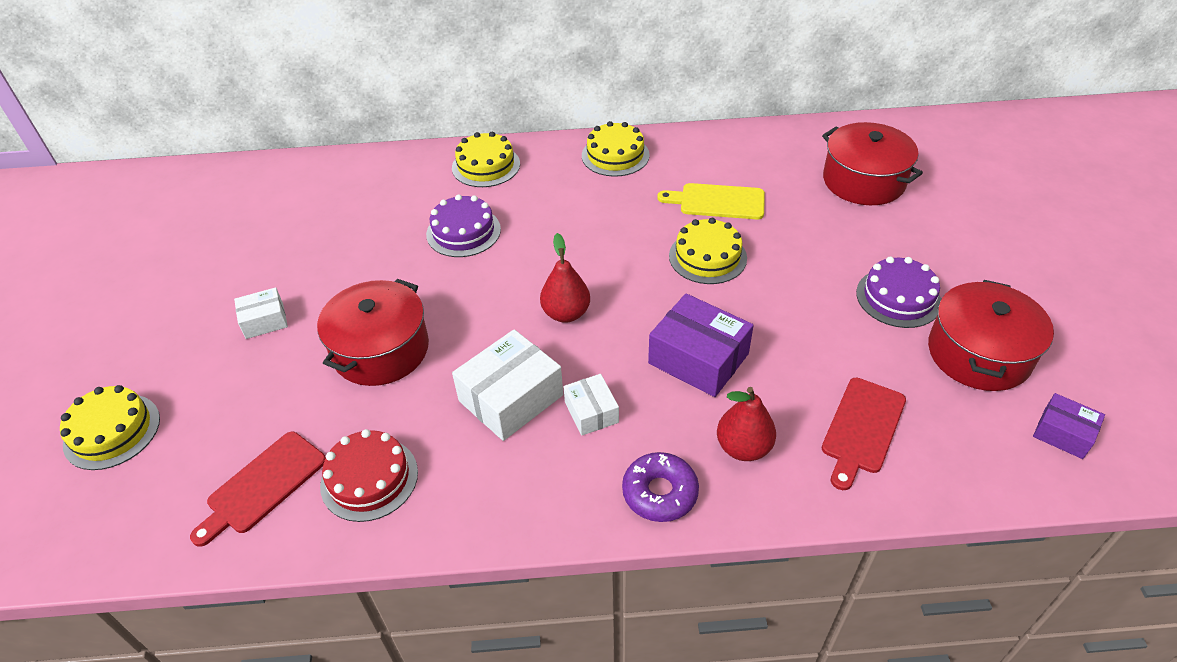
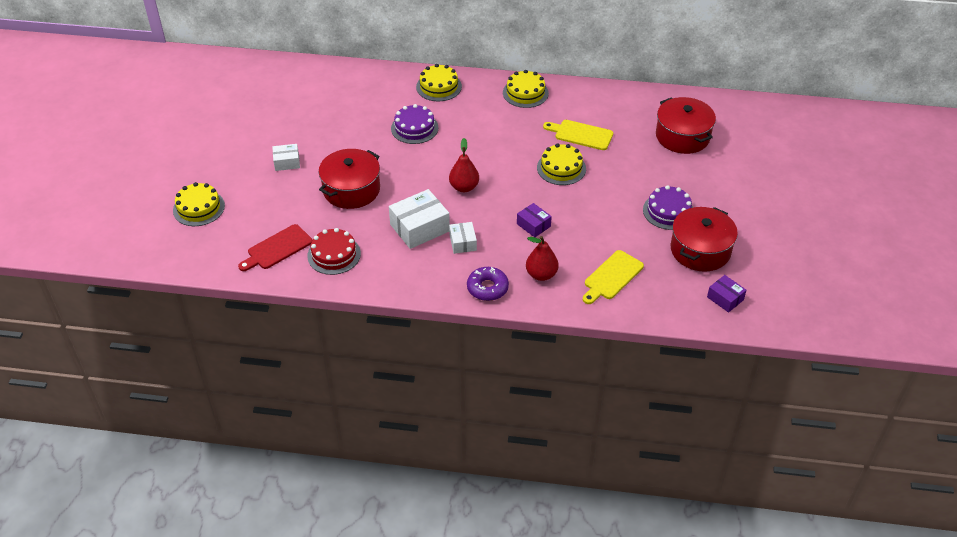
camera: 10 degrees right, 0 degrees up
(698, 358) = (533, 225): purple box -> purple box, size x0.57
(862, 429) = (612, 277): red cutting board -> yellow cutting board

